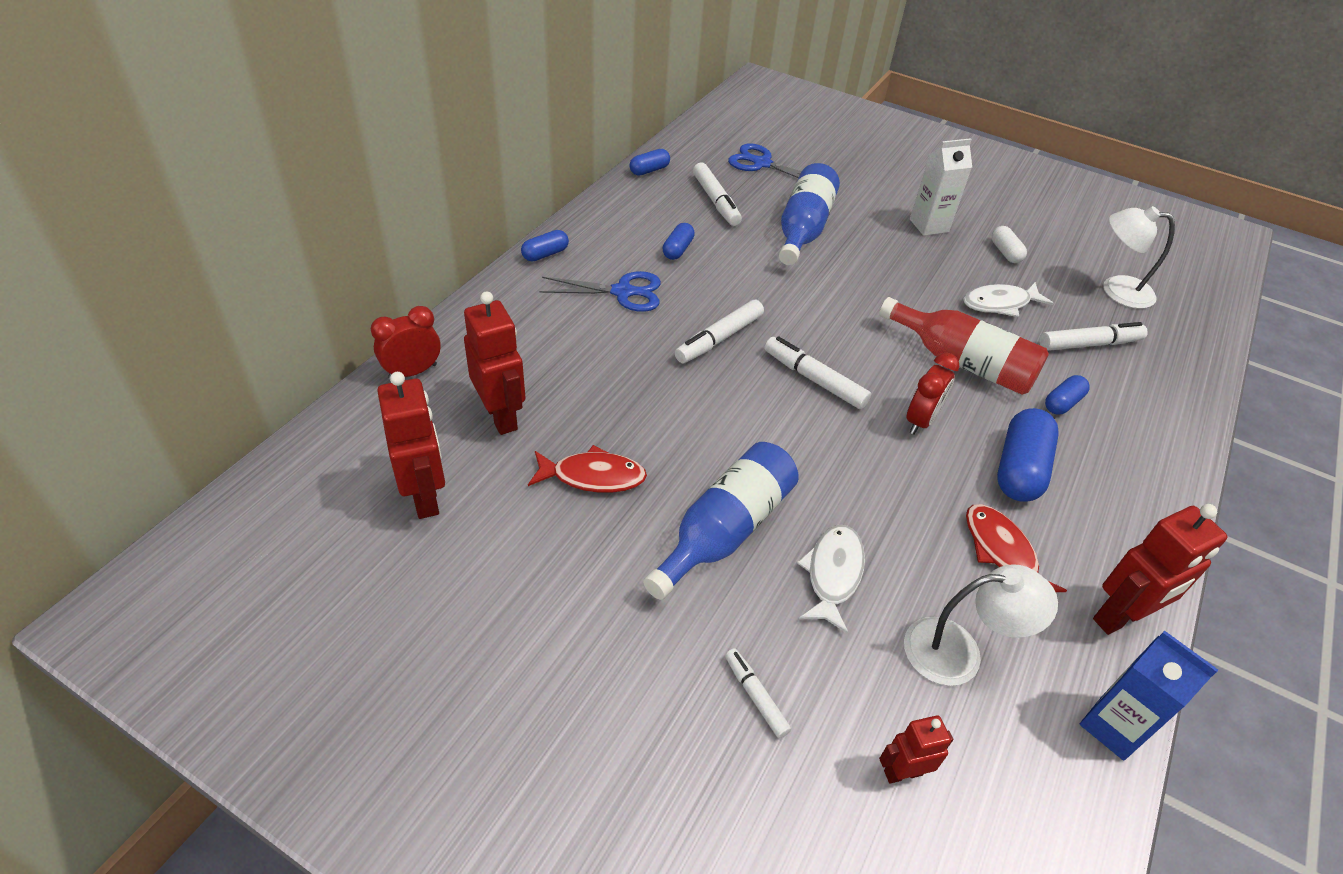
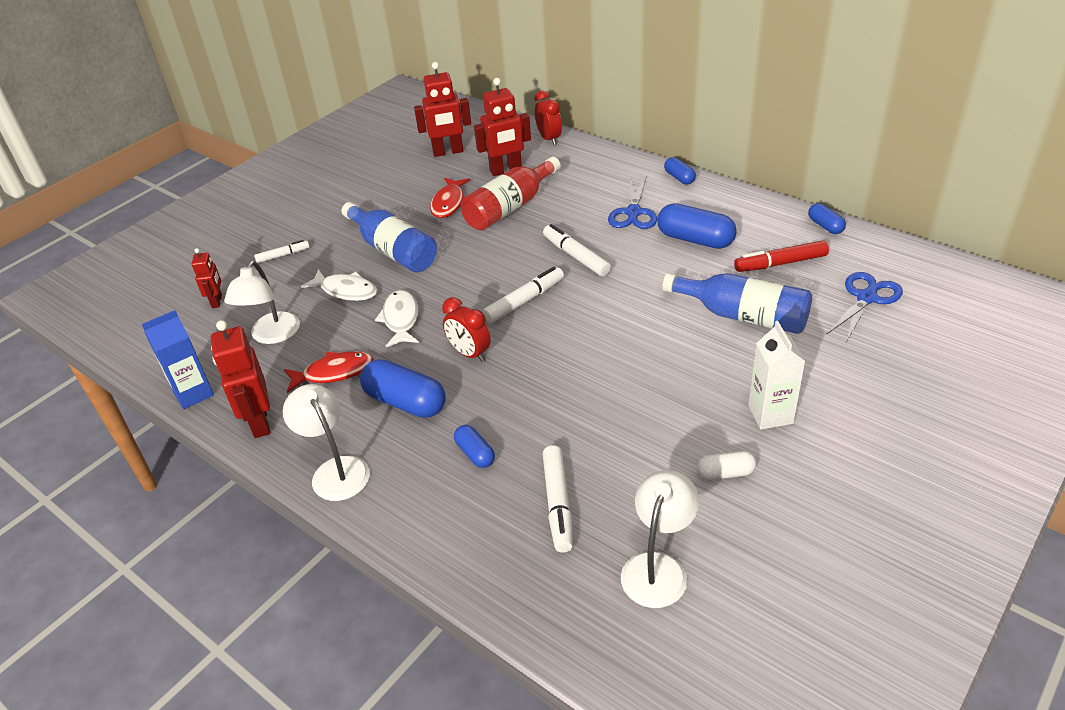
camera: 105 degrees right, 5 degrees down
(677, 249) = (695, 239): blue capsule -> blue capsule, size x1.81
(716, 201) = (780, 263): white marker -> red marker
(962, 362) = (537, 394): red bottle -> red bottle (510, 207)
(999, 304) = (626, 443): white fish -> white fish (401, 319)
(1145, 516) = (335, 470): none -> white lamp

